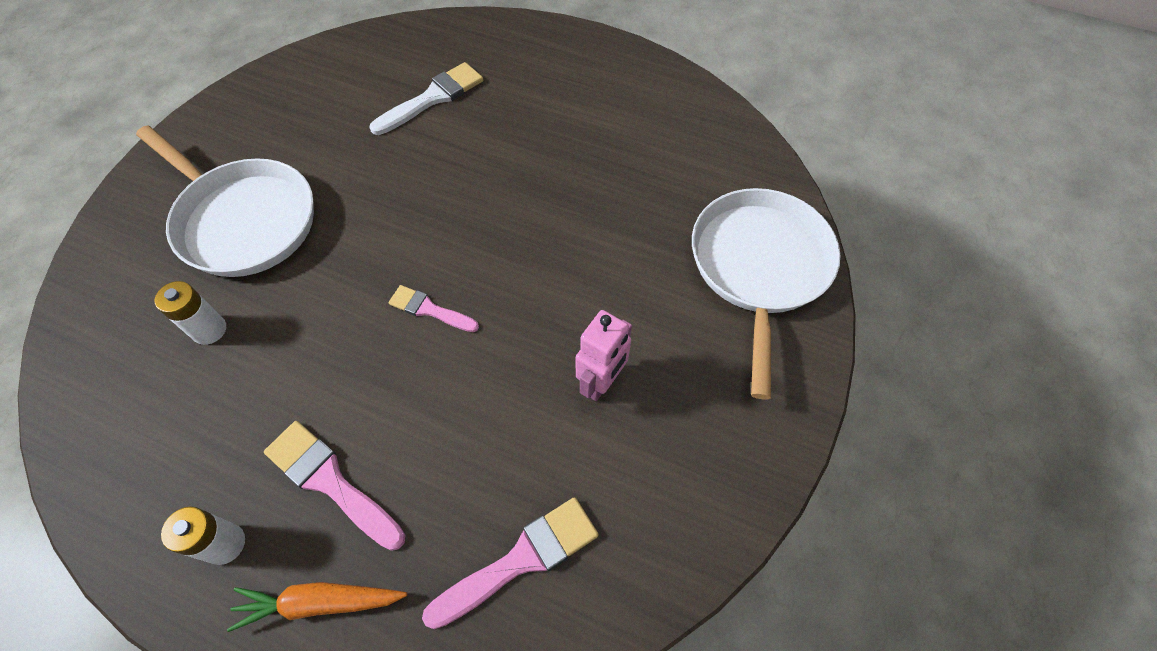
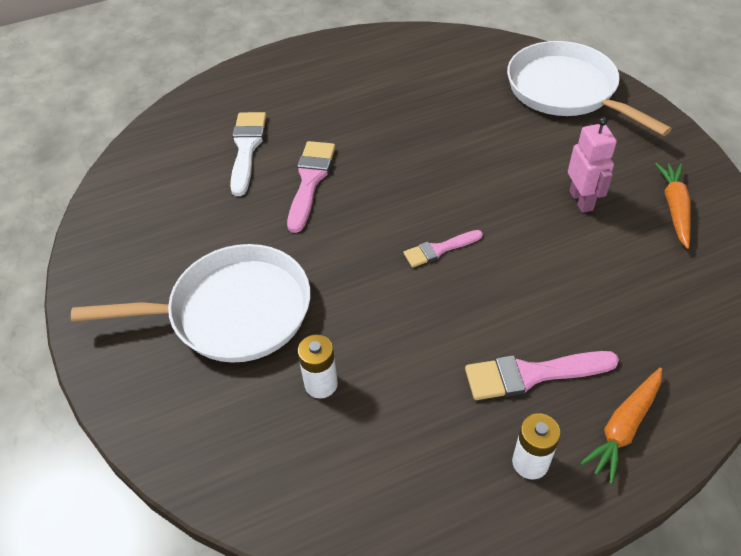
camera: 45 degrees left, 10 degrees down
(521, 559) = (675, 306): pink brush -> pink brush (310, 181)
(671, 476) = (674, 208): none -> orange carrot

